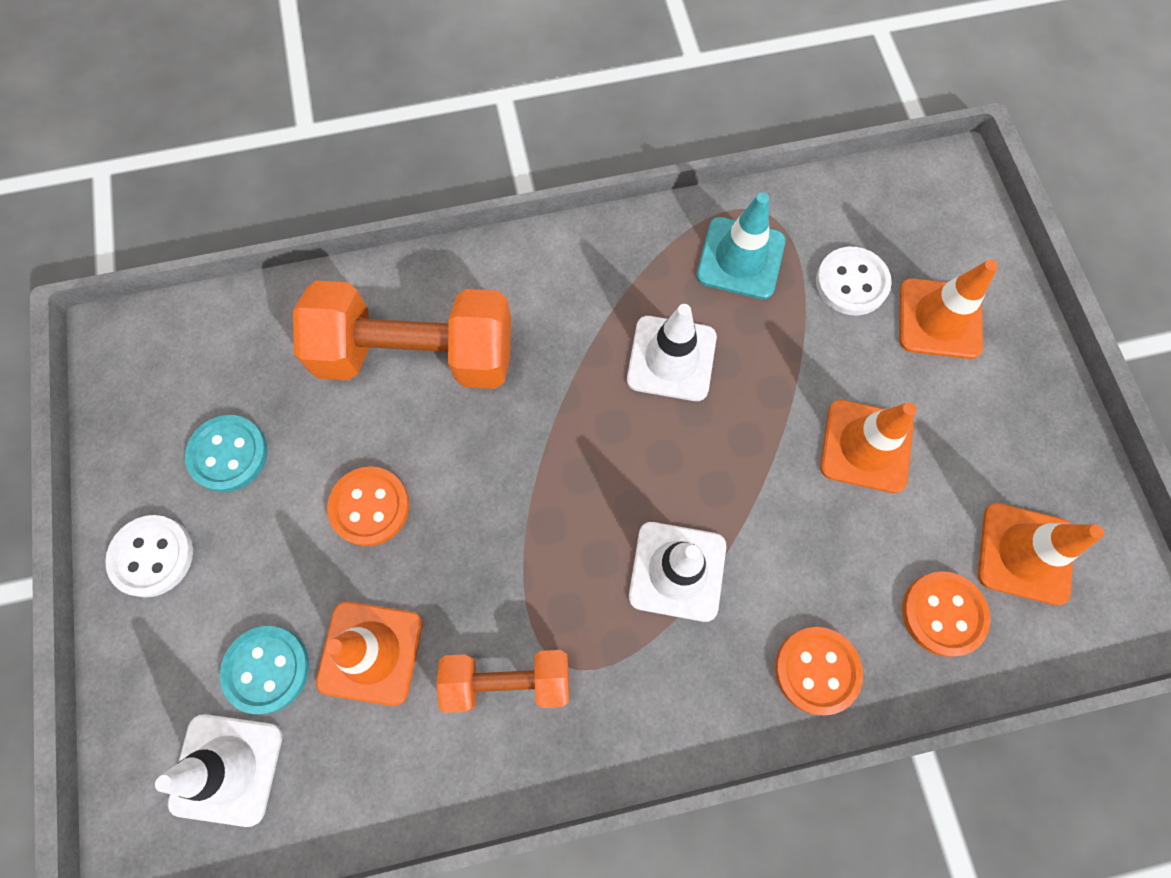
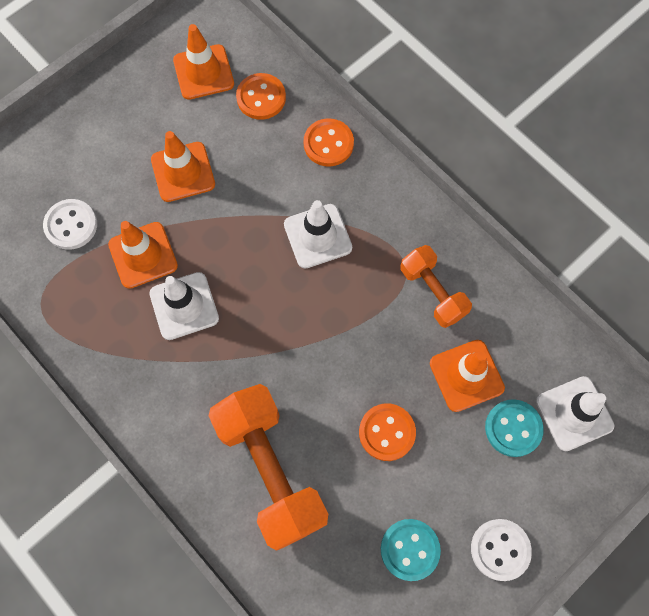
camera: 120 degrees left, 0 degrees up
(740, 258) = (86, 300): turquoise traffic cone -> none
(939, 319) = (72, 166): orange traffic cone -> orange traffic cone (143, 255)

